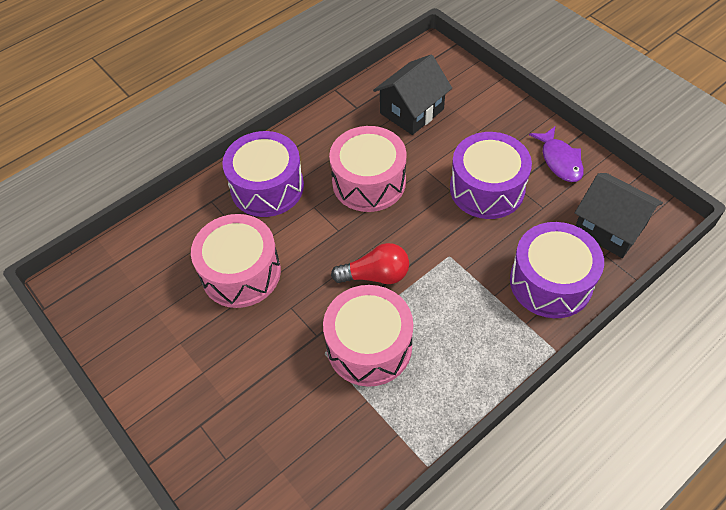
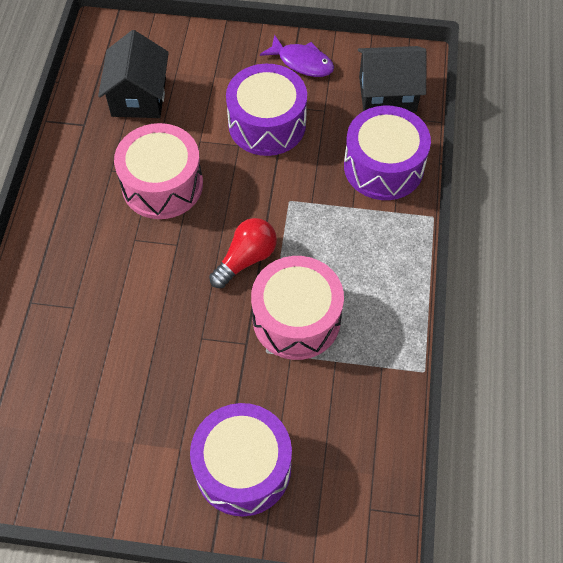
camera: 45 degrees left, 5 degrees up
(241, 273) = (127, 343): pink drum -> none
(267, 187) = (72, 252): purple drum -> purple drum (243, 467)

